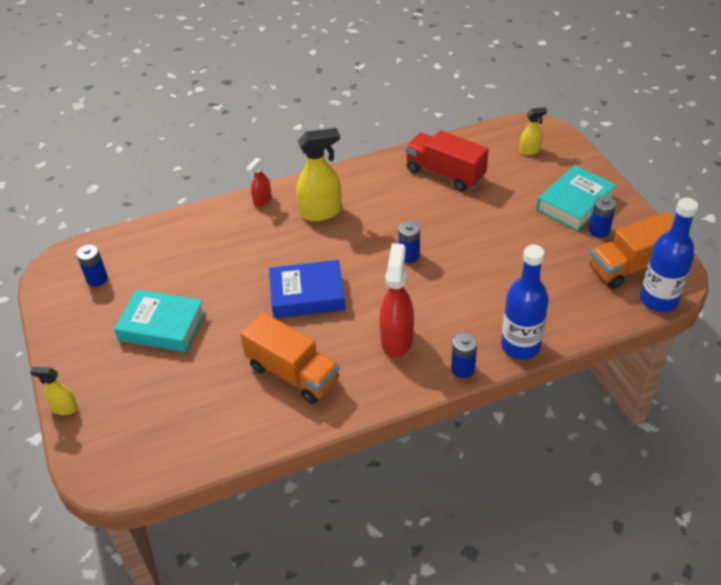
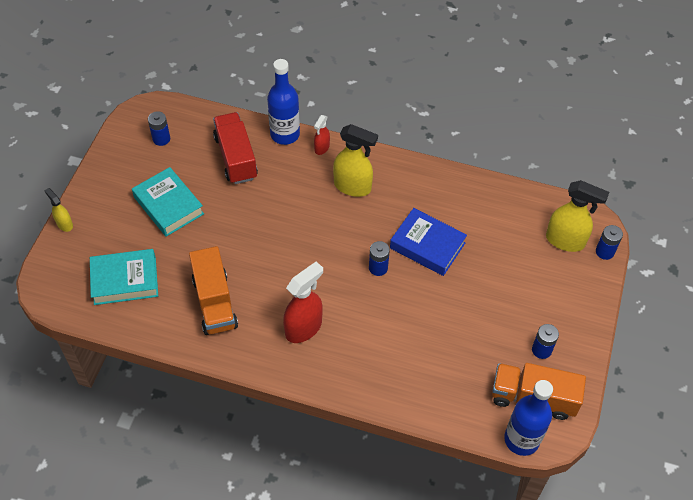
camera: 35 degrees right, 10 degrees up
(262, 200) = (321, 148): red spray bottle -> red spray bottle turned 45 degrees counterclockwise
(307, 294) = (279, 248): blue book -> blue book (427, 245)
(445, 174) = (476, 216): red truck -> red truck (236, 157)
(463, 369) = (324, 384): blue battery -> blue battery (604, 252)
(520, 346) = (381, 397): blue bottle -> blue bottle (285, 134)
(530, 150) = (565, 241): yellow spray bottle -> yellow spray bottle, size x1.85
(575, 203) = (549, 313): turquoise book -> turquoise book (125, 280)

